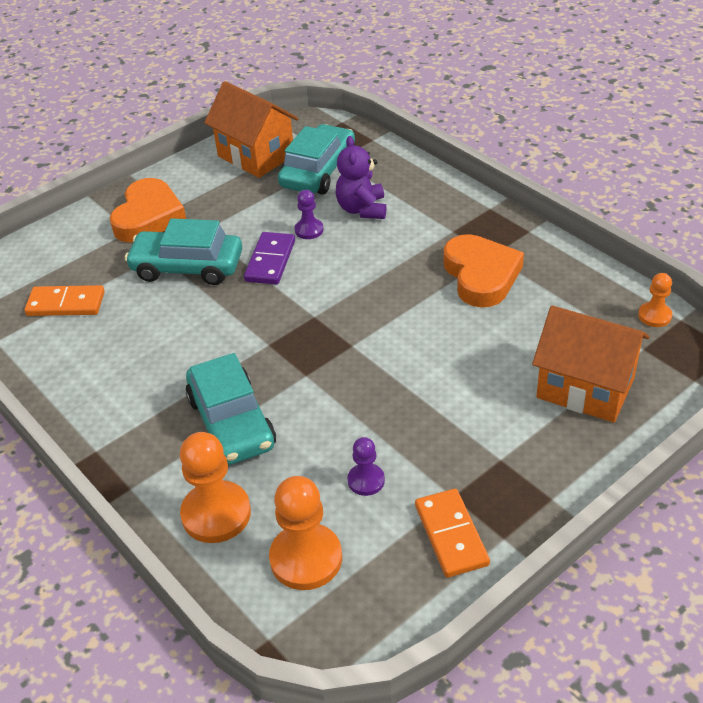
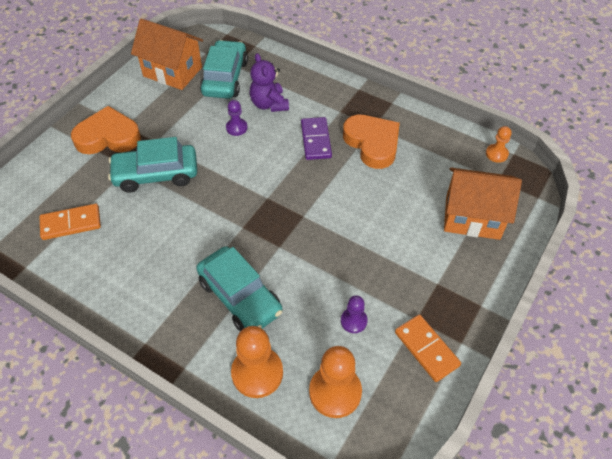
camera: 20 degrees left, 10 degrees up
(148, 217) = (108, 137): orange heart -> orange heart turned 90 degrees counterclockwise
(270, 261) = (217, 158): purple domino -> purple domino (315, 140)

